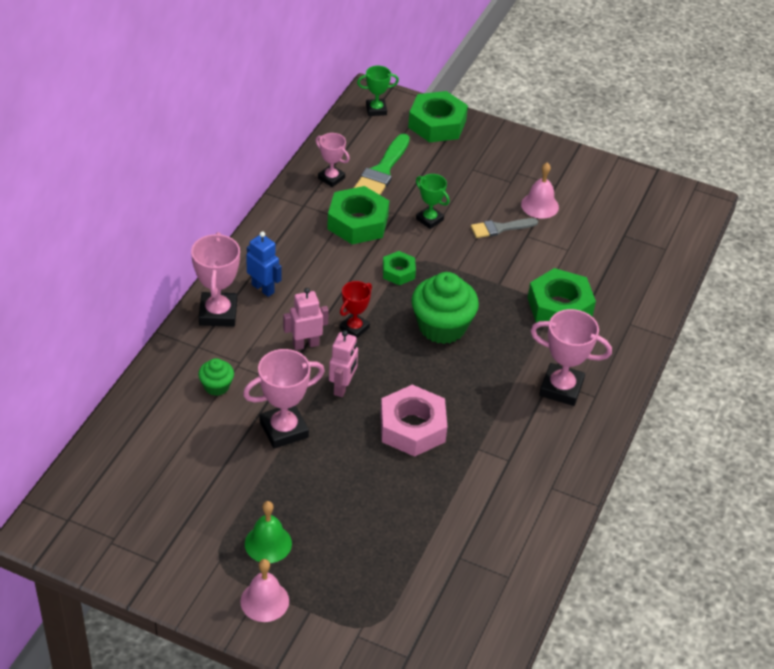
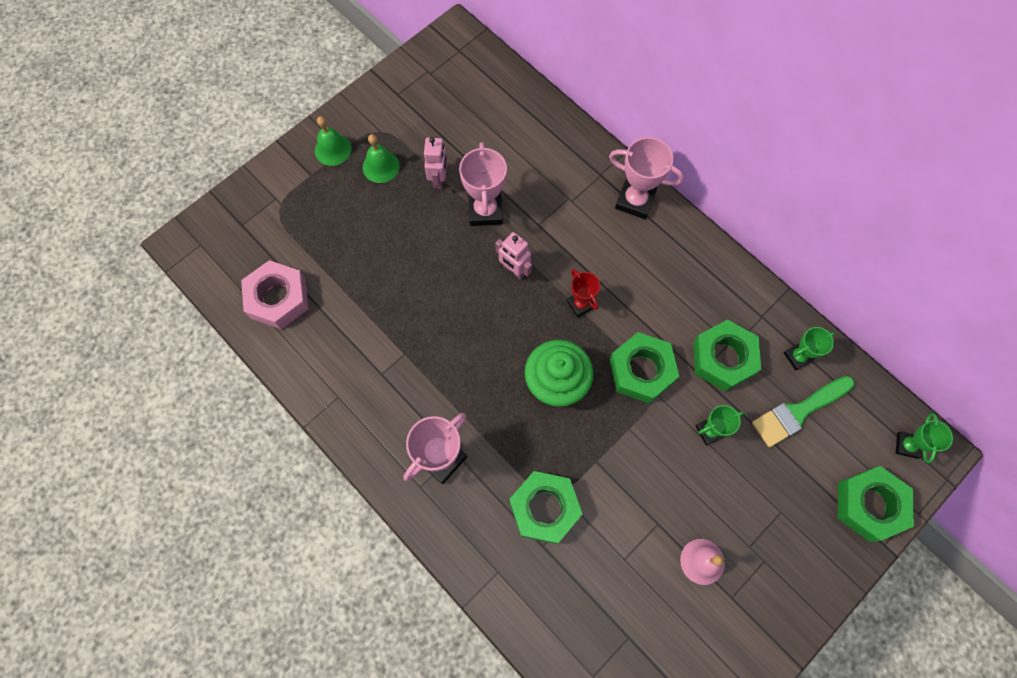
camera: 115 degrees right, 25 degrees up
(216, 386) = (550, 176): green cupcake -> none
(263, 288) = (655, 245): blue robot -> none
(264, 601) = (333, 149): pink bell -> green bell
(305, 344) = (574, 257): pink robot -> pink robot (439, 179)
(331, 178) = (797, 357): pink trophy -> green trophy
(382, 171) = (798, 412): green brush -> green brush turned 75 degrees counterclockwise
(398, 272) = (641, 370): green nut -> green nut, size x1.81
(412, 428) = (448, 309): pink nut -> pink nut (278, 298)
(500, 228) = (677, 499): grey brush -> none

